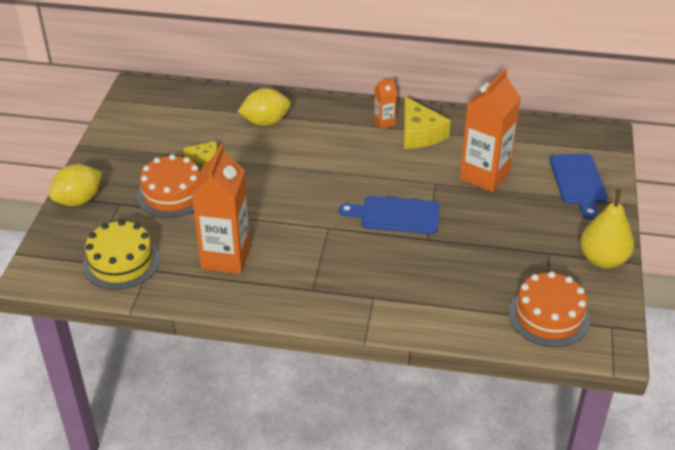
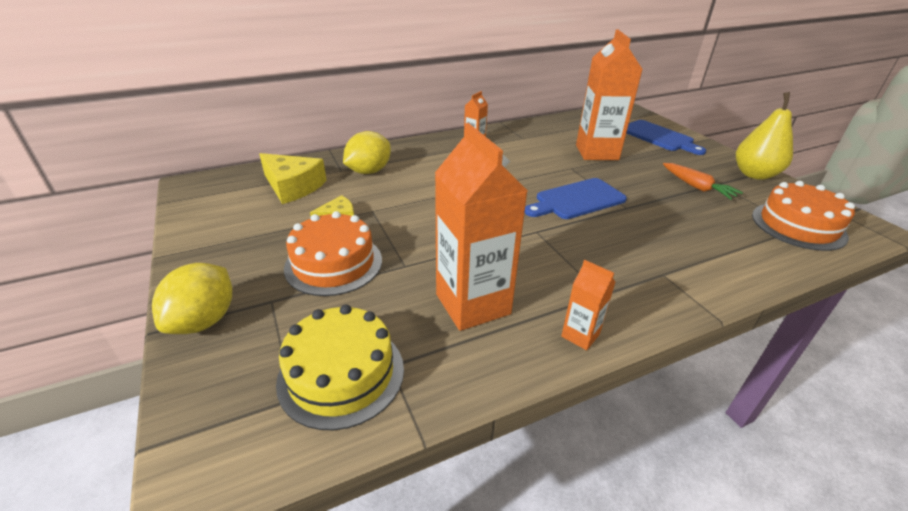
camera: 35 degrees left, 5 degrees down
(265, 304) = (580, 335): none -> orange carton
(419, 133) = (511, 142): yellow cheese -> yellow cheese (293, 186)
(521, 247) = (697, 187): none -> orange carrot

